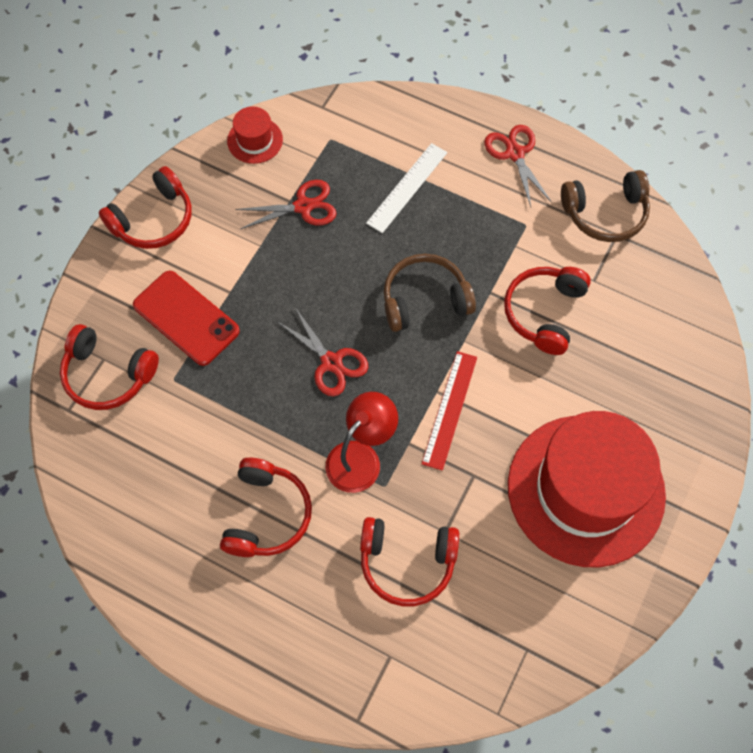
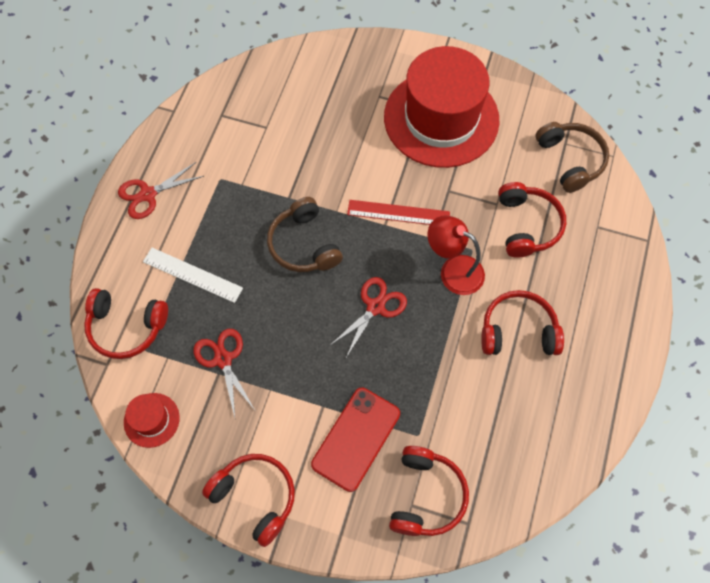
camera: 100 degrees left, 0 degrees up
(544, 312) = (301, 158): red headphones -> red headphones (126, 327)
(605, 213) = (202, 124): brown headphones -> brown headphones (570, 160)

